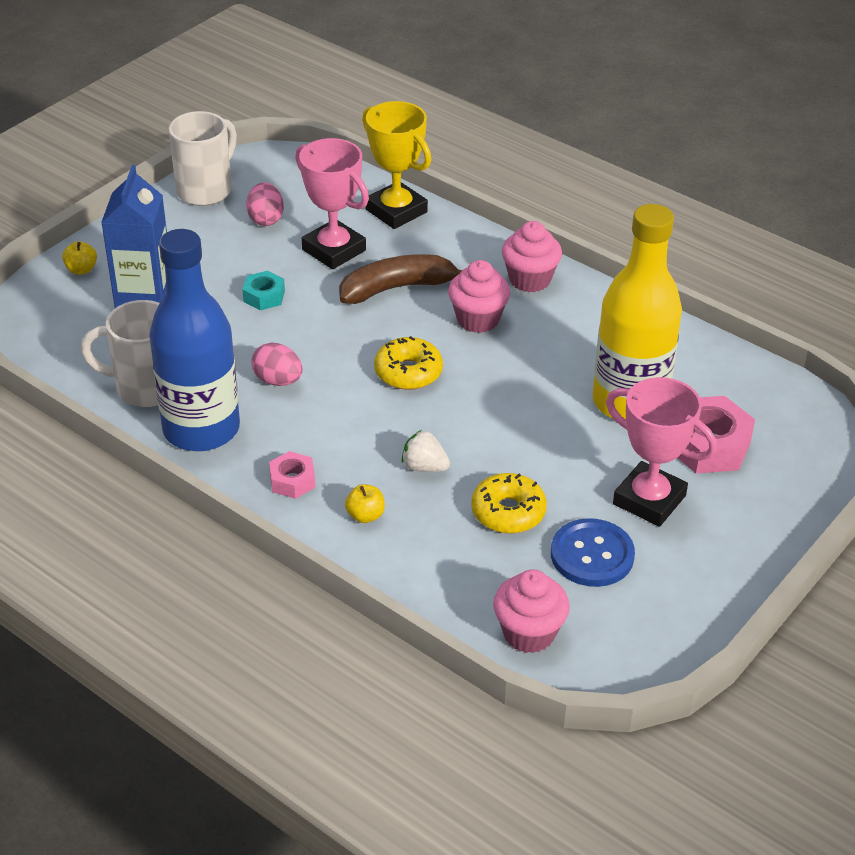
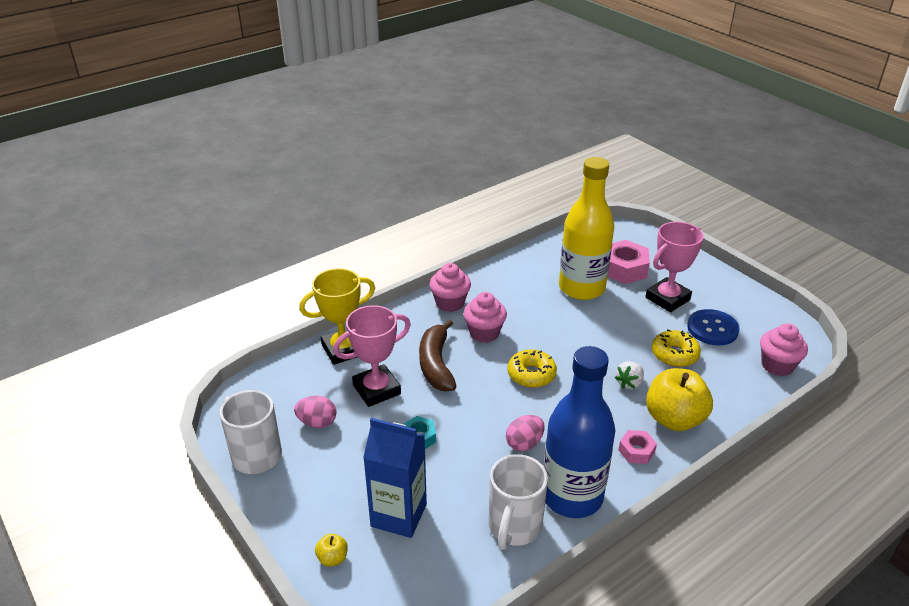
camera: 75 degrees left, 5 degrees down
(365, 515) = (674, 419): yellow apple -> yellow apple, size x2.32

